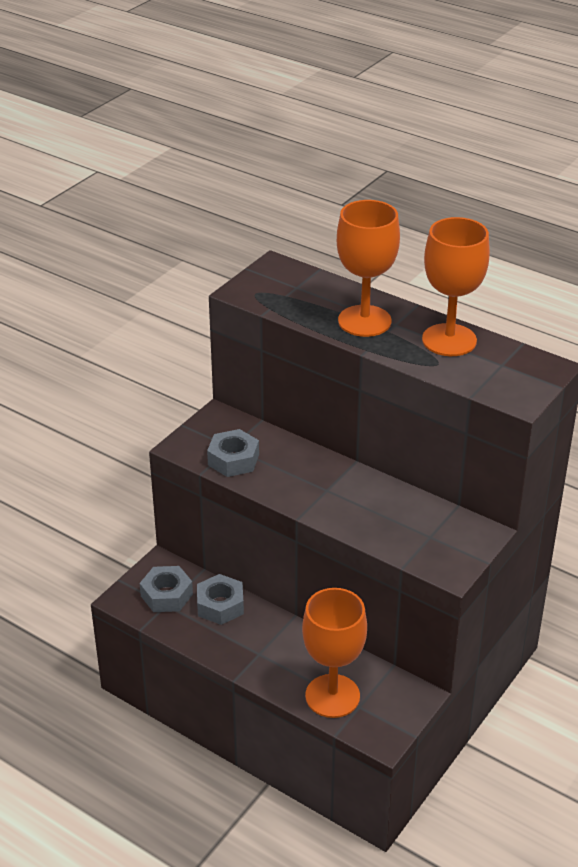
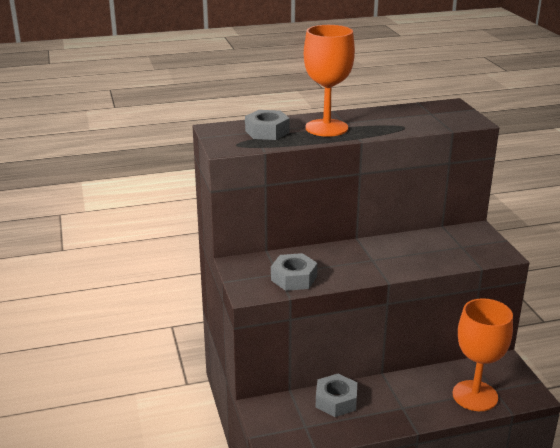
camera: 50 degrees left, 10 degrees down
(167, 595) = (296, 421): grey nut -> grey nut (267, 131)
(449, 340) = (385, 116): orange goblet -> none

